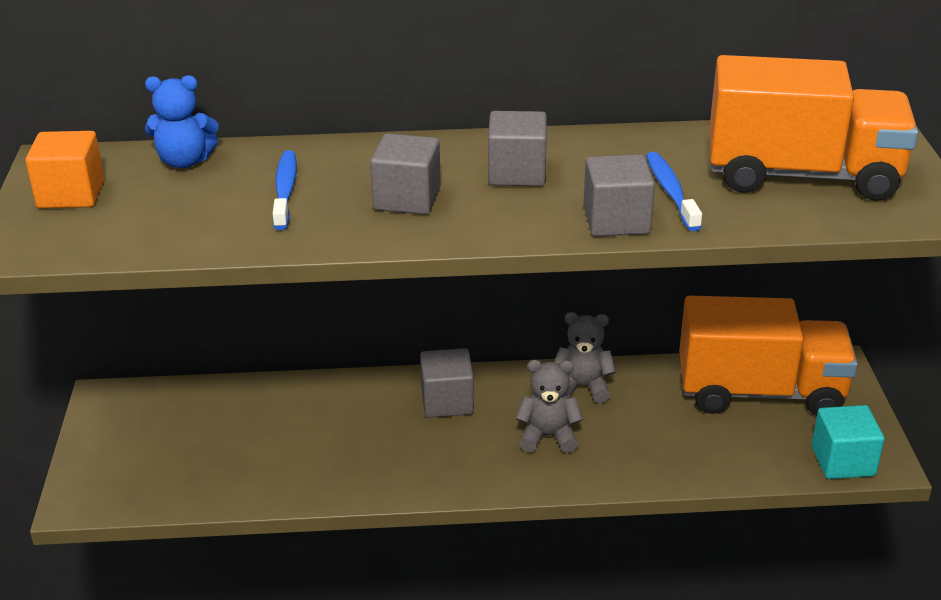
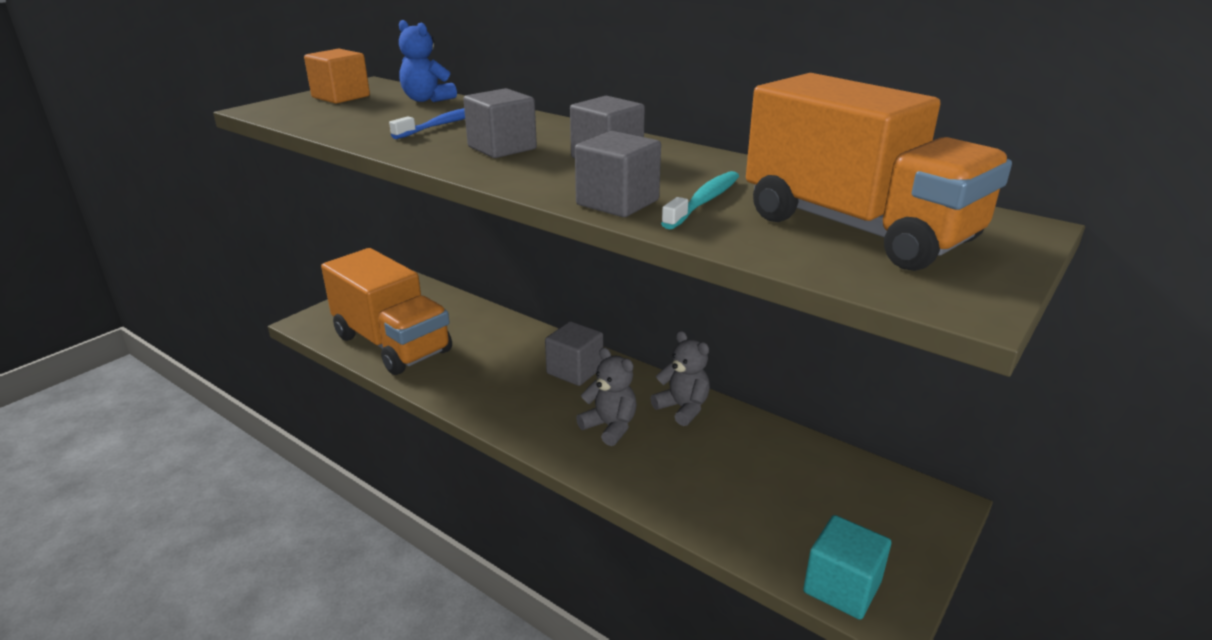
camera: 40 degrees right, 5 degrees down
(671, 191) = (704, 201): blue toothbrush -> turquoise toothbrush
(760, 392) = (832, 487): orange truck -> orange truck (392, 344)

